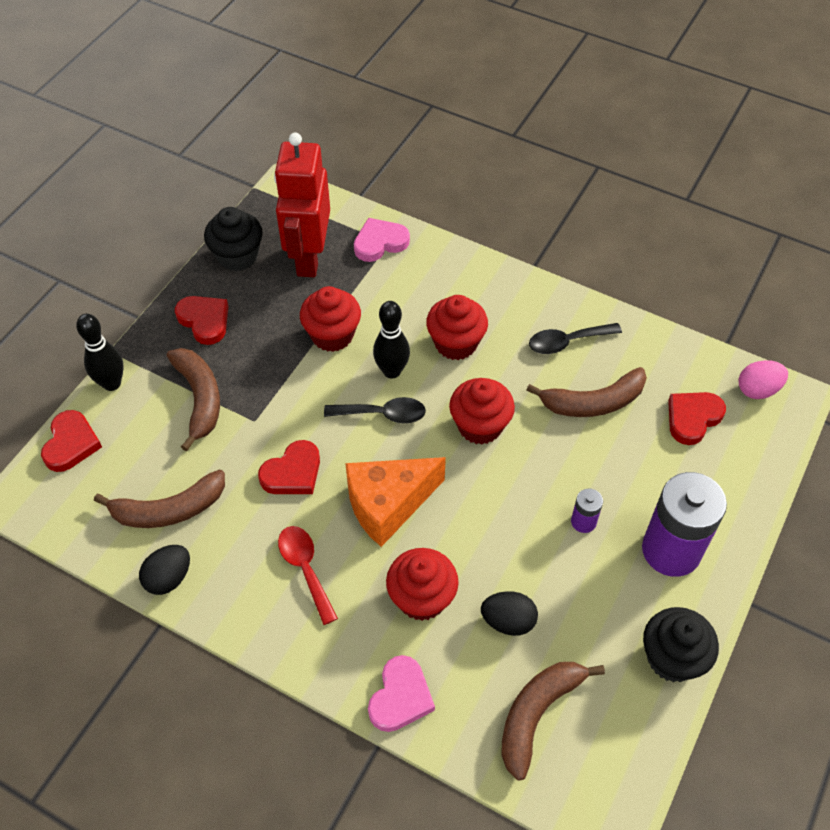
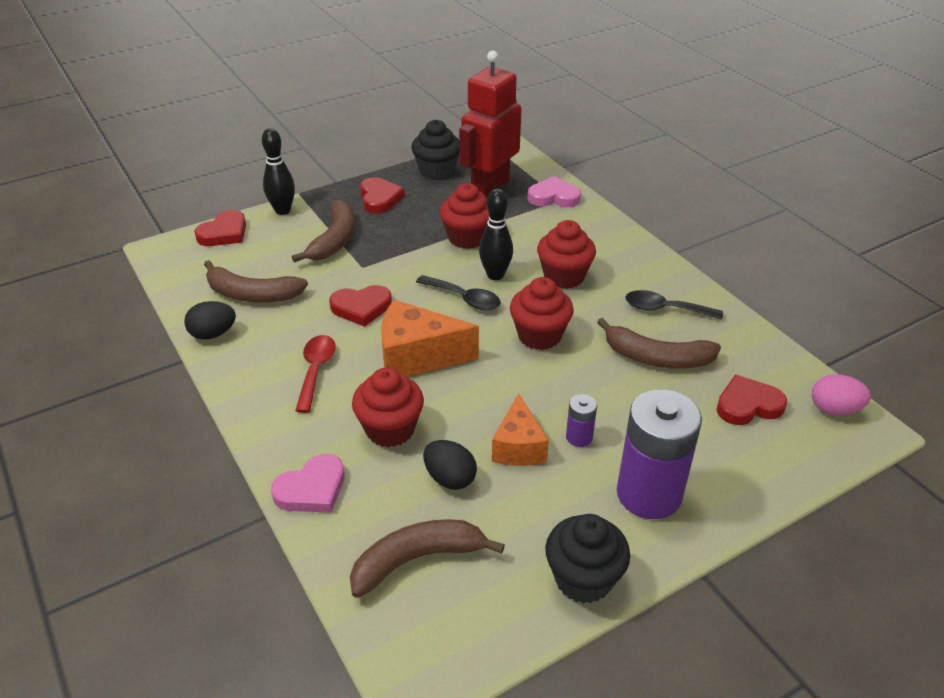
camera: 30 degrees right, 15 degrees down
(542, 558) = (518, 447): none -> orange cheese

